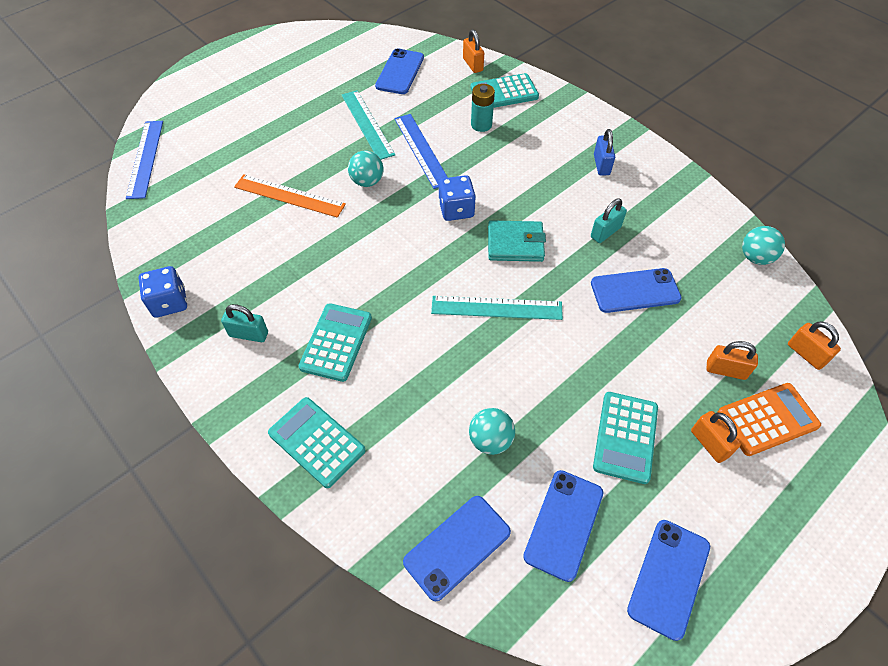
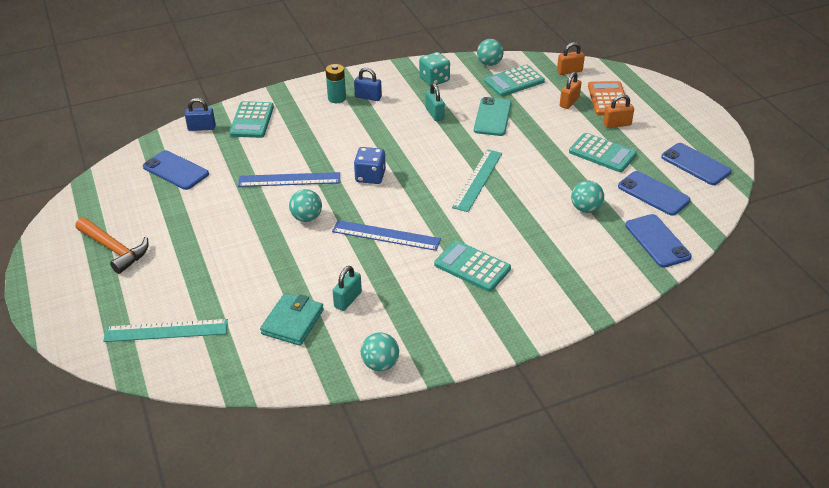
camera: 70 degrees left, 15 degrees down
(145, 158) = (167, 366): blue ruler -> blue ruler (386, 235)
(169, 302) = (380, 364): blue dice -> turquoise ball
(249, 334) = (441, 316): turquoise padlock -> turquoise padlock (348, 300)
(279, 77) = (115, 249): none -> orange hammer
(289, 195) = (293, 268): orange ruler -> none
(316, 442) = (558, 292): turquoise calculator -> turquoise calculator (514, 81)
(367, 124) = (232, 204): turquoise ruler -> turquoise ruler (166, 330)
(473, 65) = (201, 128): orange padlock -> blue padlock
(481, 125) = (282, 141): turquoise battery -> turquoise battery (337, 98)
(515, 244) = (422, 156): turquoise wallet -> turquoise wallet (292, 322)
(635, 291) = (492, 117): blue phone -> turquoise phone
(678, 212) = (434, 79): none -> turquoise dice

